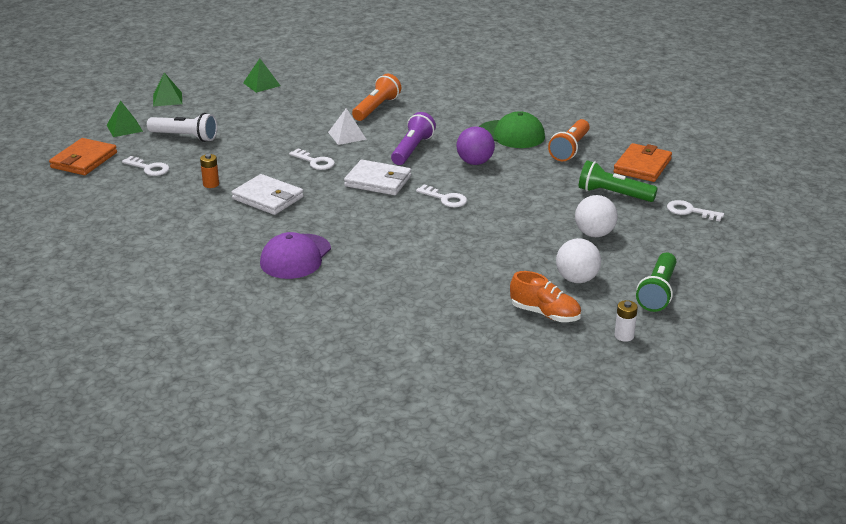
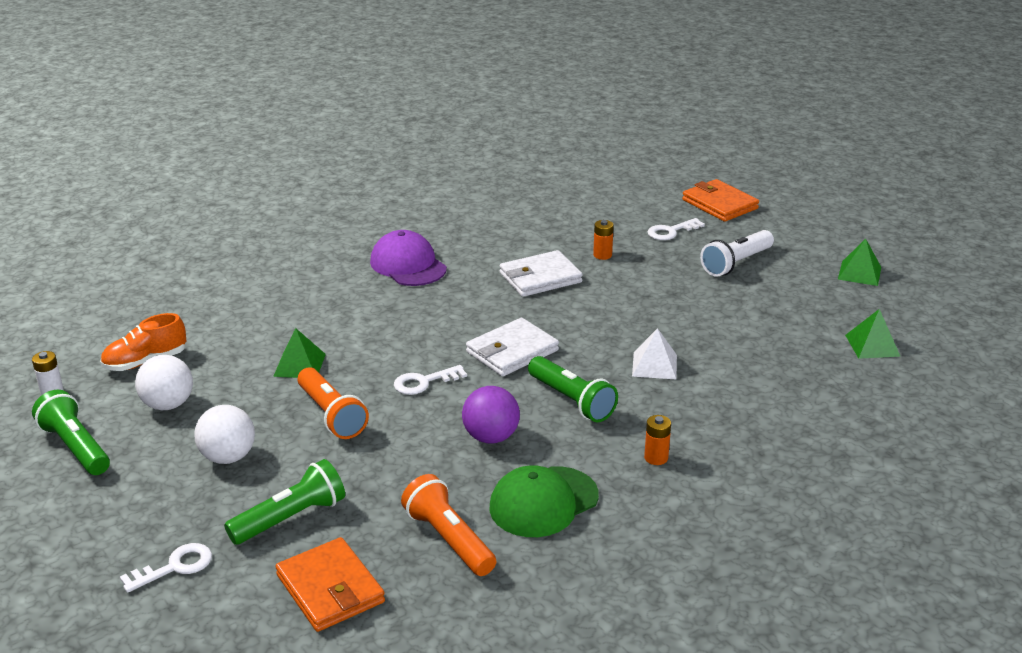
camera: 120 degrees right, 0 degrees up
(124, 128) = (788, 235): green pyramid -> green pyramid (299, 365)
(315, 162) = (600, 325): white key -> none
(376, 108) = (725, 413): orange flashlight -> orange flashlight (331, 415)
(412, 150) = (571, 400): purple flashlight -> green flashlight
(439, 117) = (656, 458): none -> orange battery

